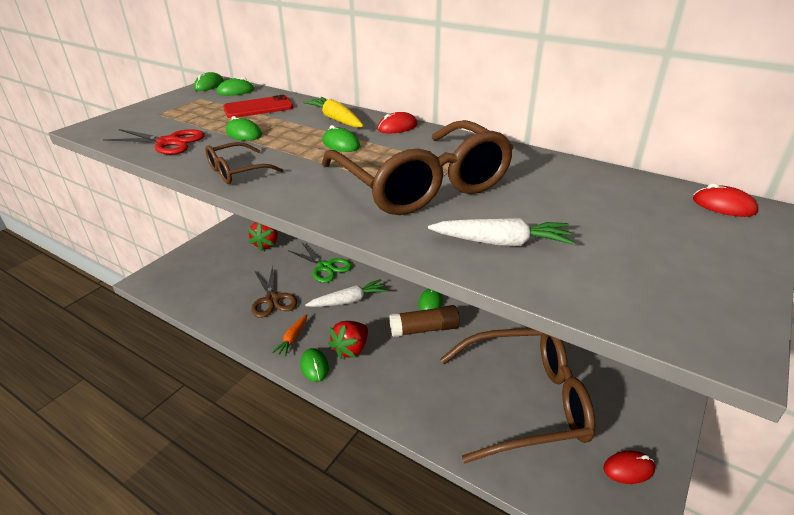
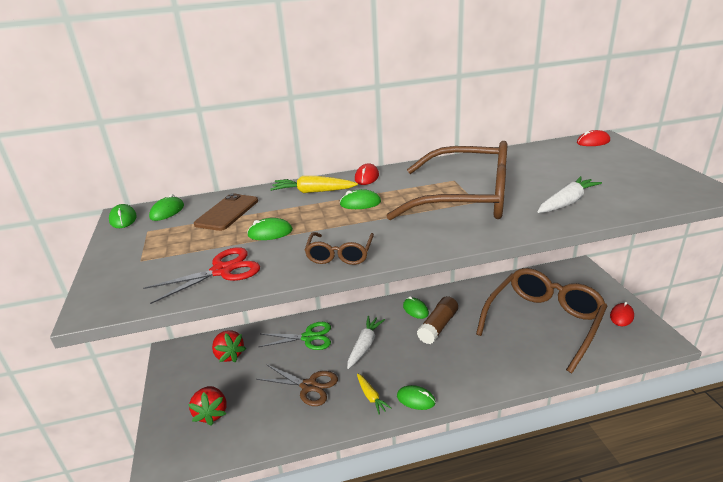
camera: 45 degrees left, 5 degrees down
(258, 108) = (227, 212): red phone -> brown phone
(292, 338) = (371, 397): orange carrot -> yellow carrot
(351, 349) = (418, 371): red strawberry -> red strawberry (211, 413)

